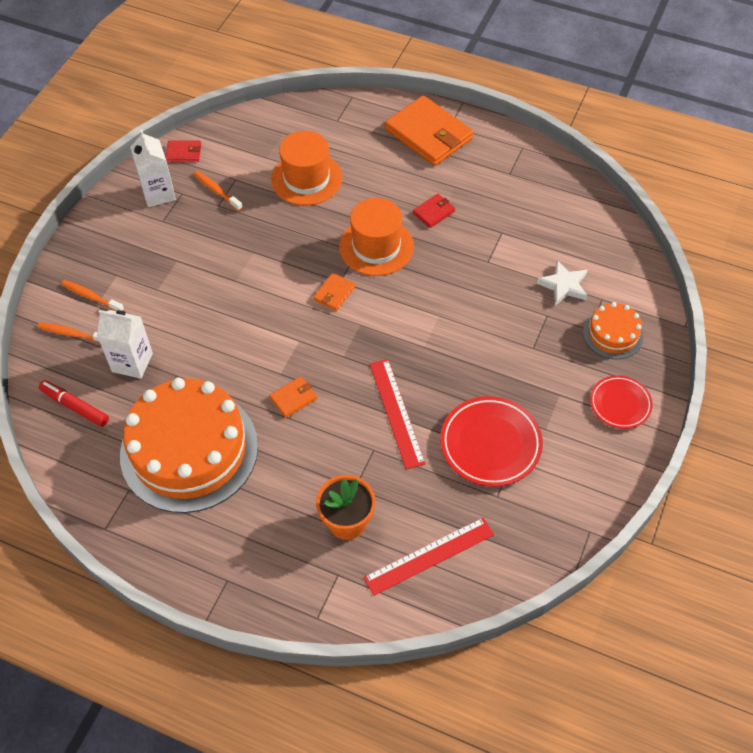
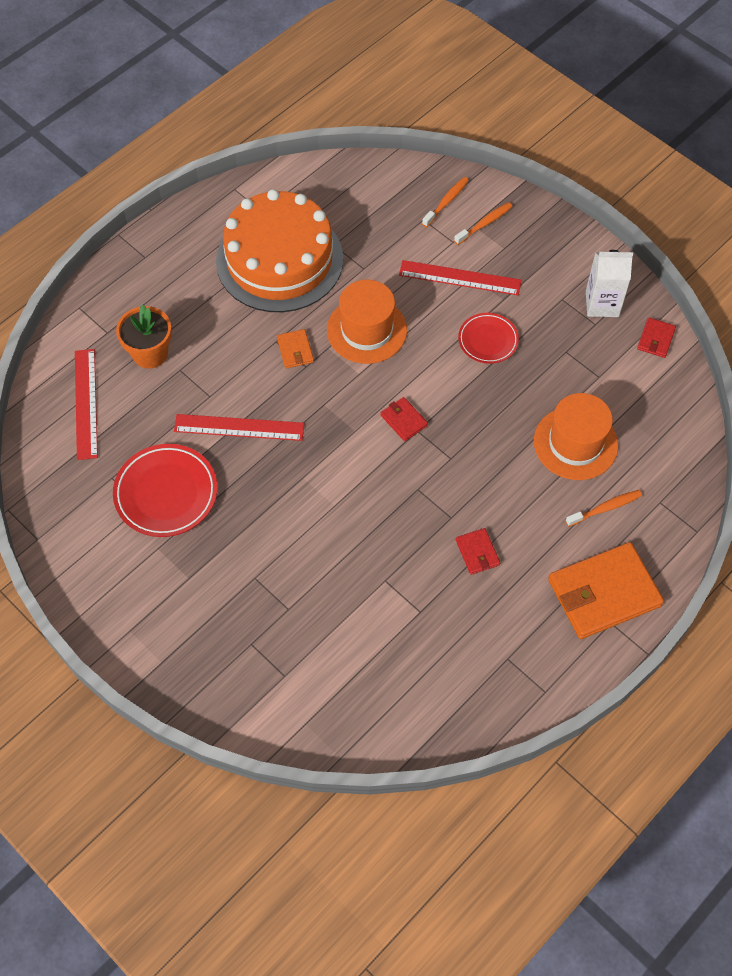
camera: 110 degrees right, 5 degrees up
(75, 406) = (364, 190): red marker -> none
(132, 362) = (393, 239): white carton -> none
(163, 297) = (460, 278): none -> red ruler
(216, 191) = (587, 355): orange toothbrush -> orange toothbrush (605, 508)
(334, 293) = (403, 420): orange wallet -> red wallet
(376, 246) = (450, 478): orange hat -> orange hat (367, 330)
(564, 285) = (319, 644): white star -> none
(613, 334) = (234, 664): orange cake -> none
(620, 404) = (149, 630): red plate -> red plate (488, 340)

